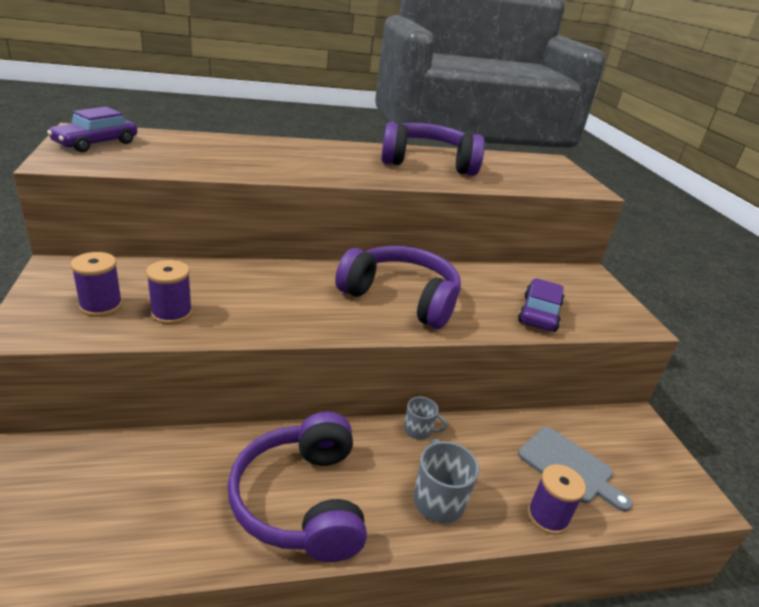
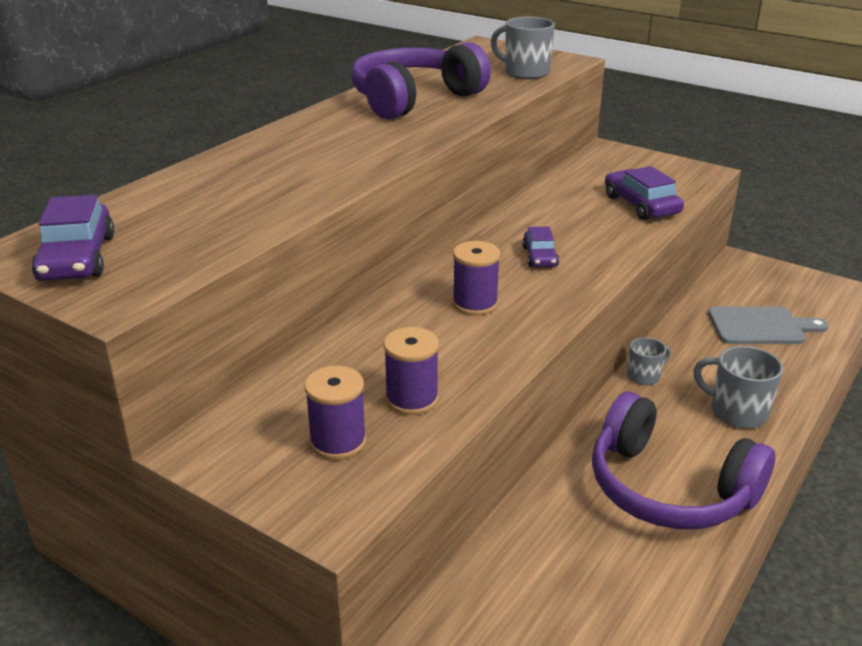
camera: 40 degrees left, 0 degrees up
(401, 298) = (539, 256): purple headphones -> purple car
(539, 181) = (525, 72): none -> grey mug
(547, 516) = (801, 368): purple spool -> purple spool (475, 304)

